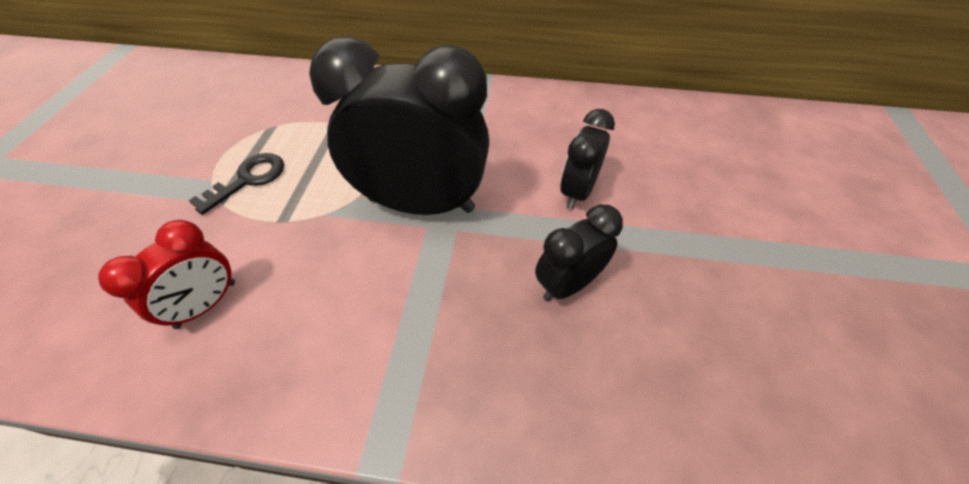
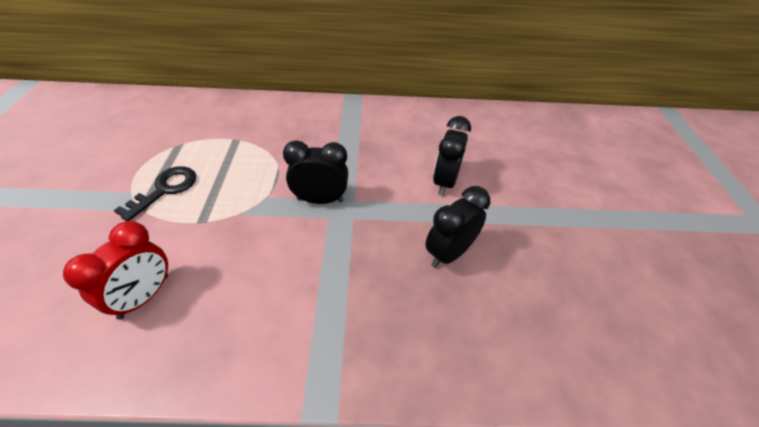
camera: 10 degrees left, 5 degrees down
(421, 204) = (320, 200): black clock -> black clock, size x0.52

